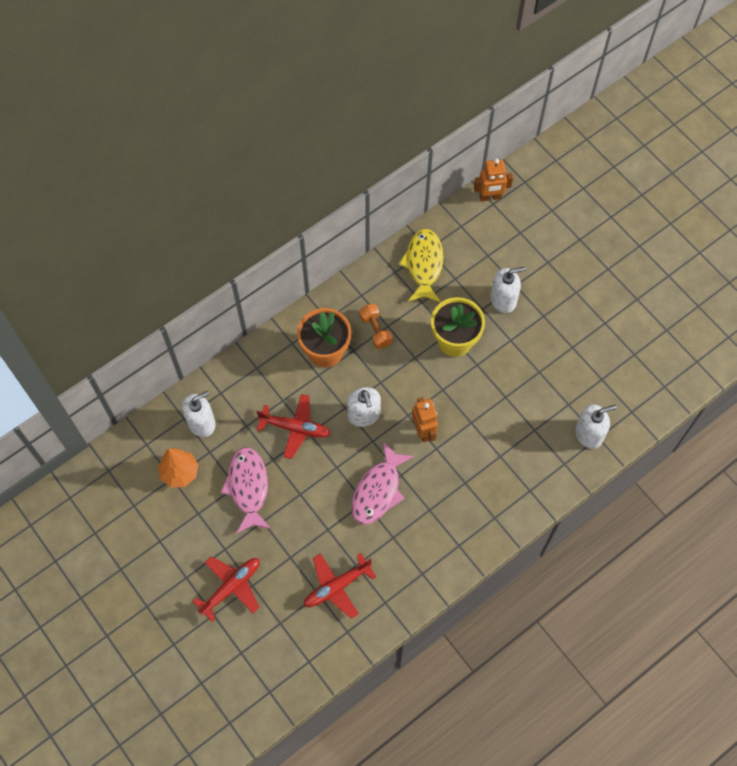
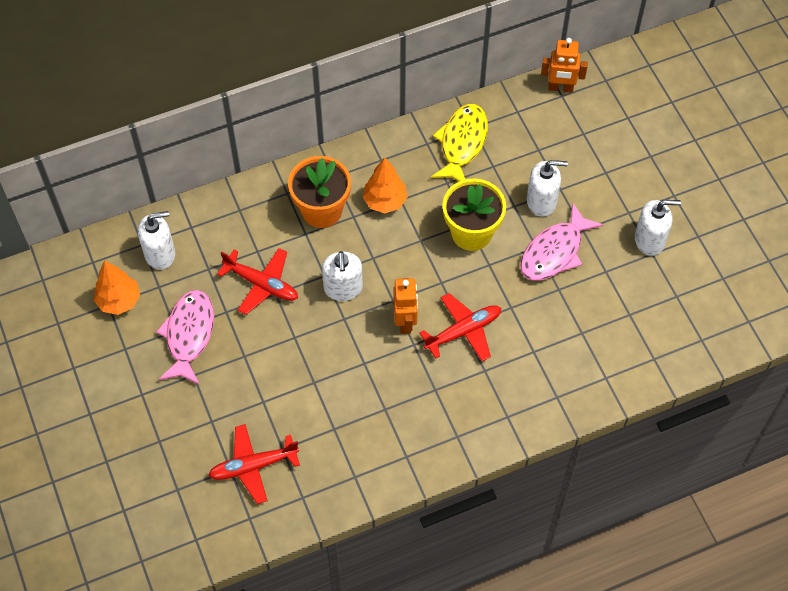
camera: 15 degrees right, 5 degrees down
(231, 587) = (136, 437): red plane -> red plane (463, 331)
(375, 330) = (385, 201): orange dumbbell -> orange tree
(378, 491) = (333, 374): pink fish -> pink fish (554, 252)
(589, 434) = (596, 371): white soap dispenser -> white soap dispenser (649, 240)

